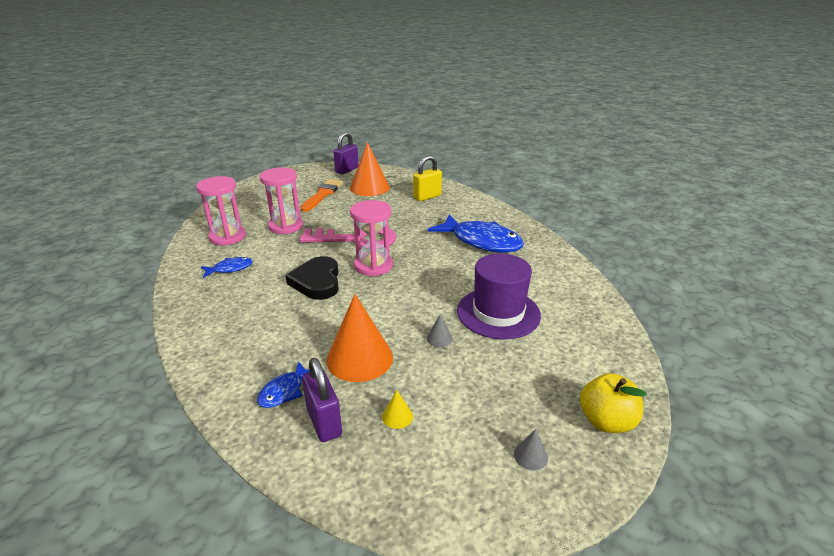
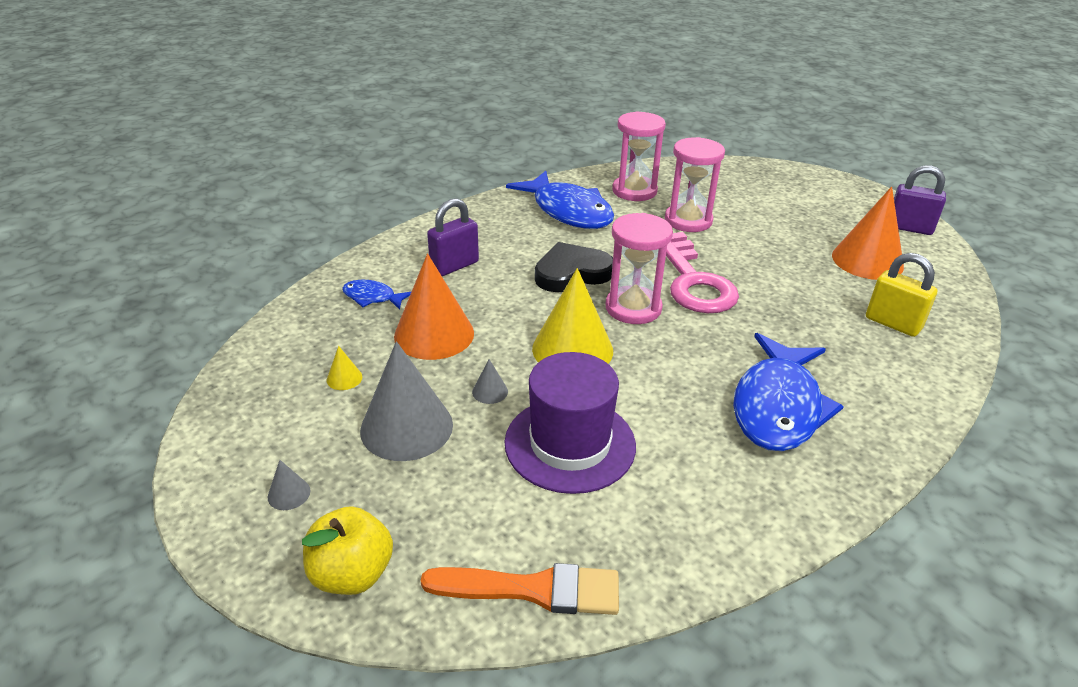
camera: 75 degrees right, 5 degrees up
(230, 269) = (568, 211): blue fish -> blue fish, size x2.12
(323, 194) = (803, 226): orange brush -> orange brush (533, 590)
(324, 422) = (332, 331): purple padlock -> purple padlock (454, 266)
(407, 296) = (572, 349): none -> yellow cone
(467, 383) = (406, 427): none -> grey cone

